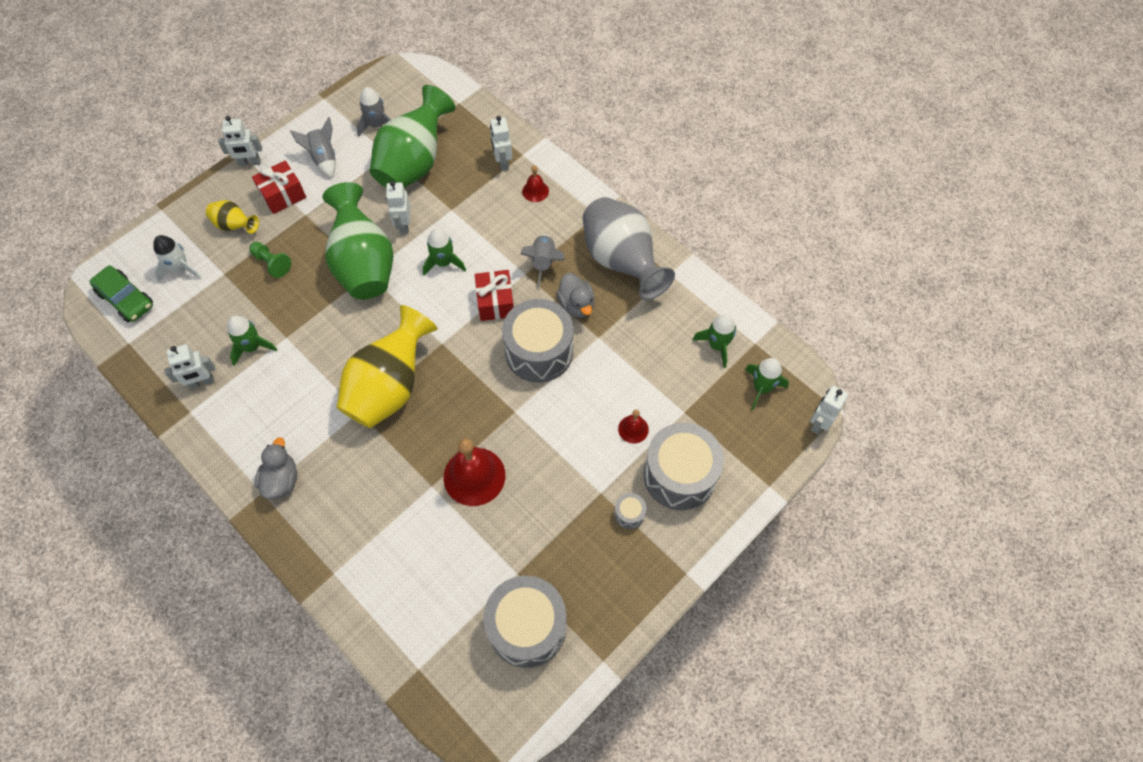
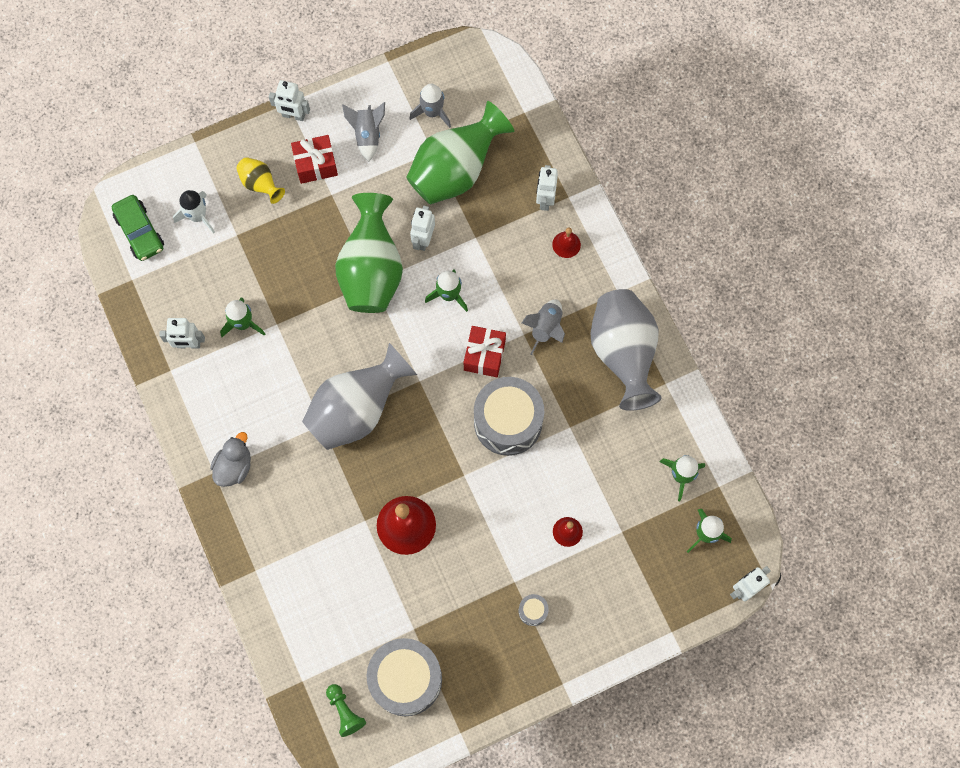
camera: 20 degrees right, 10 degrees up
(272, 263) = (285, 239): green pawn -> green pawn (345, 711)
(390, 387) = (357, 410): yellow vase -> grey vase
(576, 305) = (561, 385): grey duck -> none
(679, 475) = (593, 591): grey drum -> none

